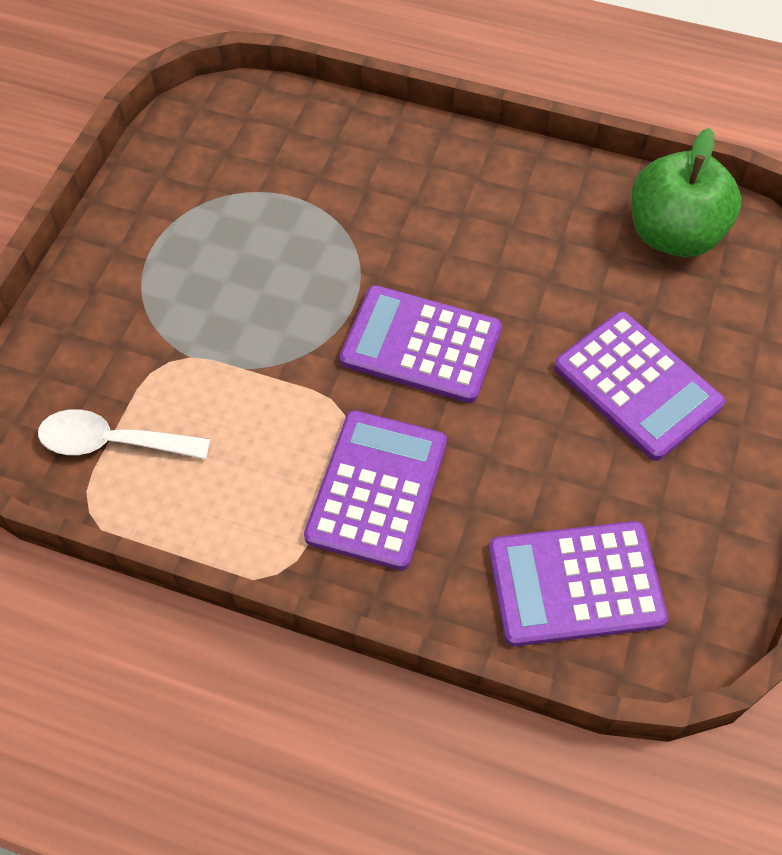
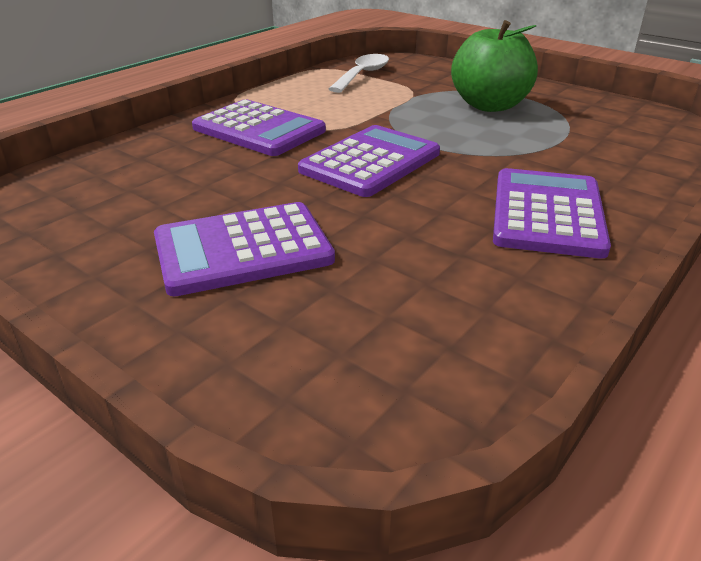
camera: 110 degrees right, 25 degrees down
(575, 584) = (105, 177): purple calculator -> purple calculator (547, 213)
(673, 235) = (437, 339): green apple -> green apple (489, 105)

